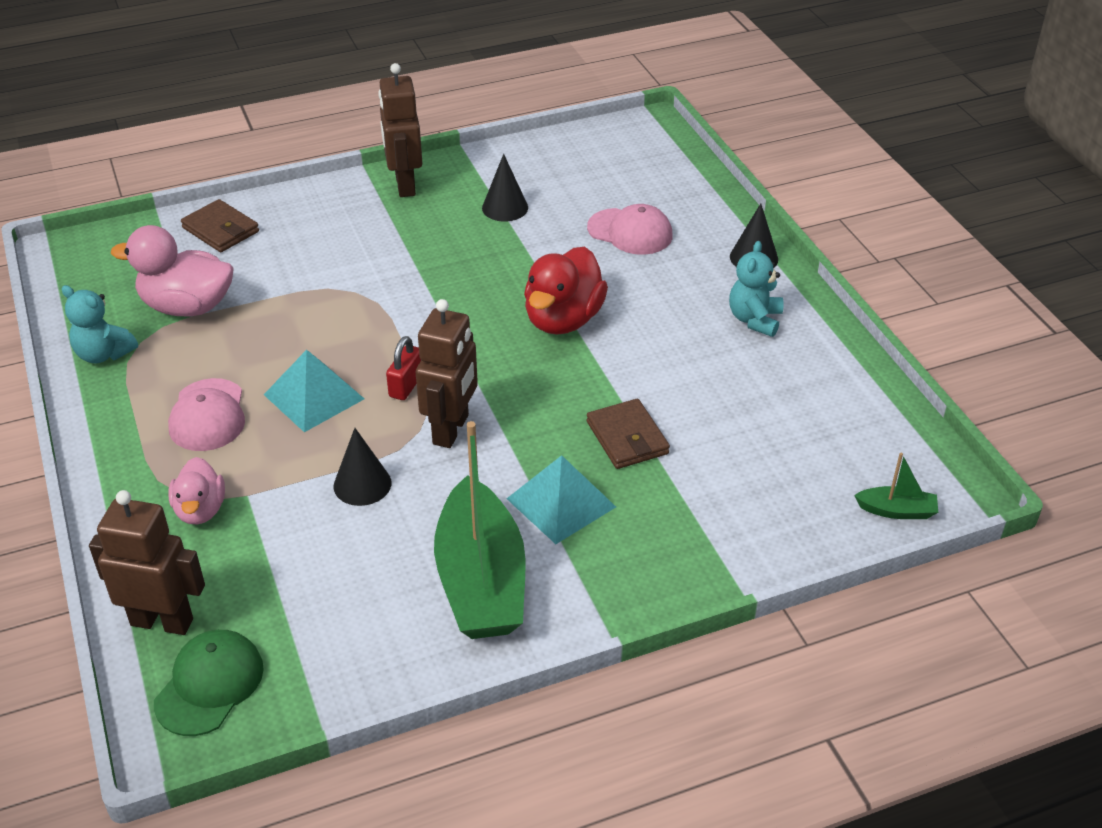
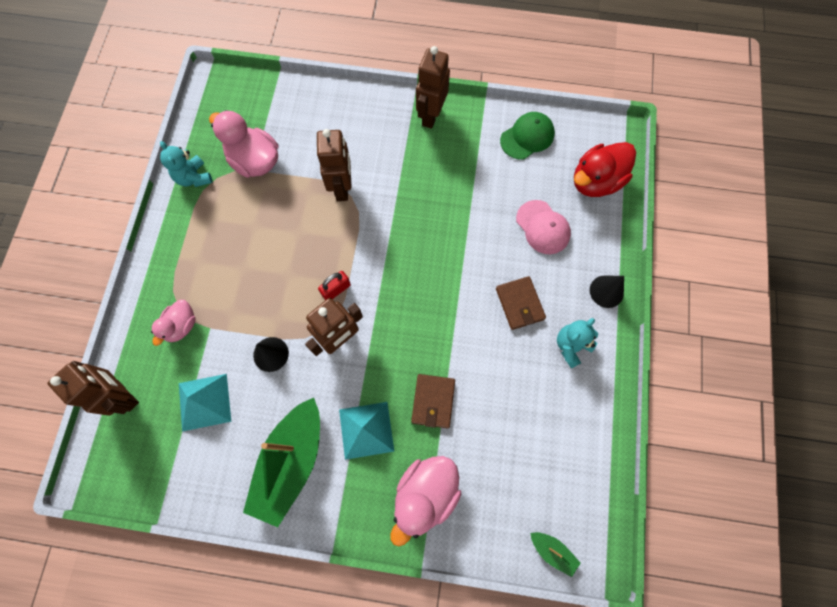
camera: 30 degrees right, 30 degrees up
(208, 415) = (221, 255): pink cap -> none
(209, 685) = (124, 452): green cap -> green cap (527, 137)
(221, 230) = (306, 104): brown wallet -> brown wallet (519, 304)
(314, 396) = (282, 271): turquoise pyramid -> turquoise pyramid (204, 402)
(336, 288) = (342, 187): none -> brown robot
(505, 207) = (479, 166): black cone -> none
(563, 319) = (455, 283): red duck -> red duck (595, 181)
(693, 529) = (425, 494): none -> pink duck

